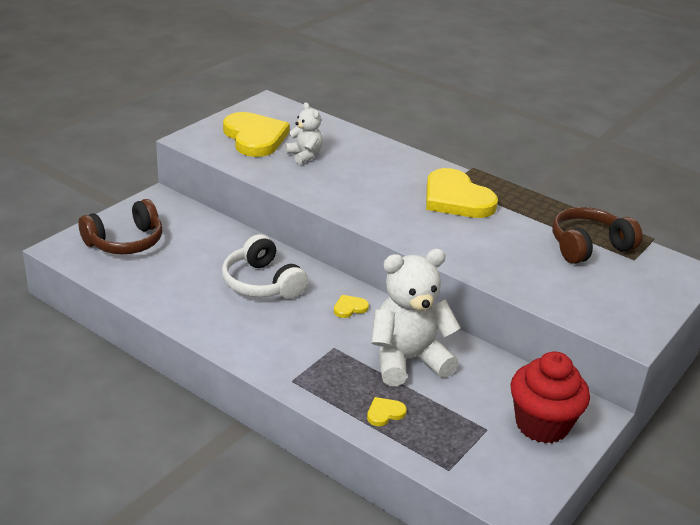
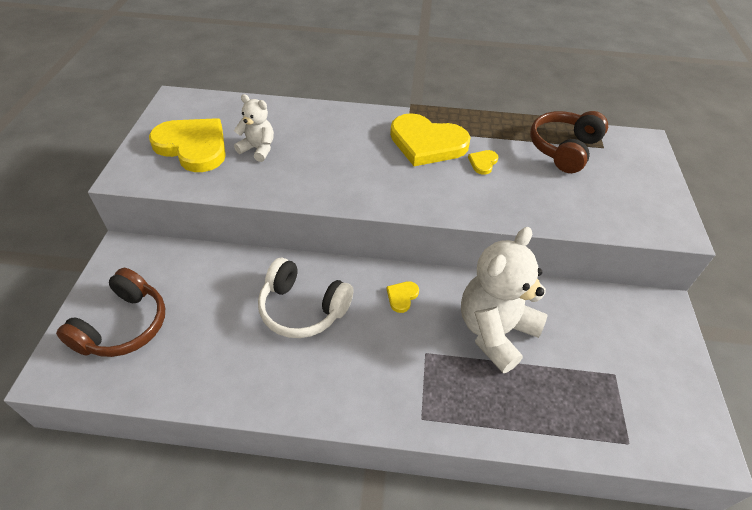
camera: 30 degrees left, 15 degrees up
(384, 413) = (528, 408): yellow heart -> yellow heart (483, 163)
(542, 424) = (645, 343): red cupcake -> none

